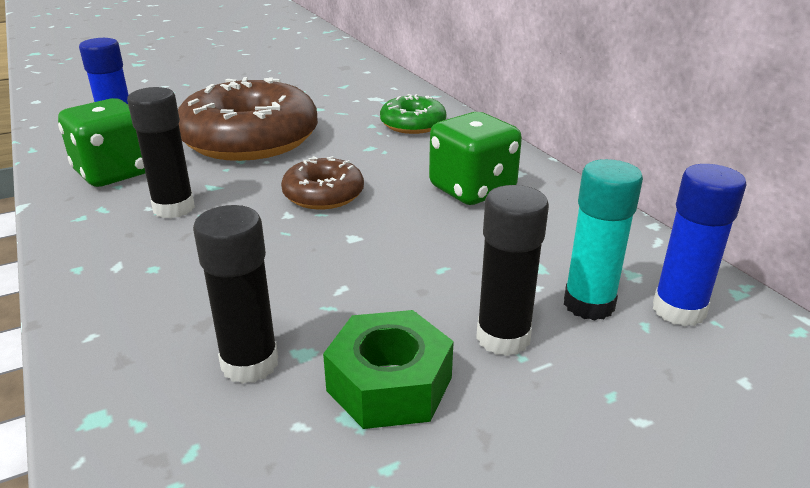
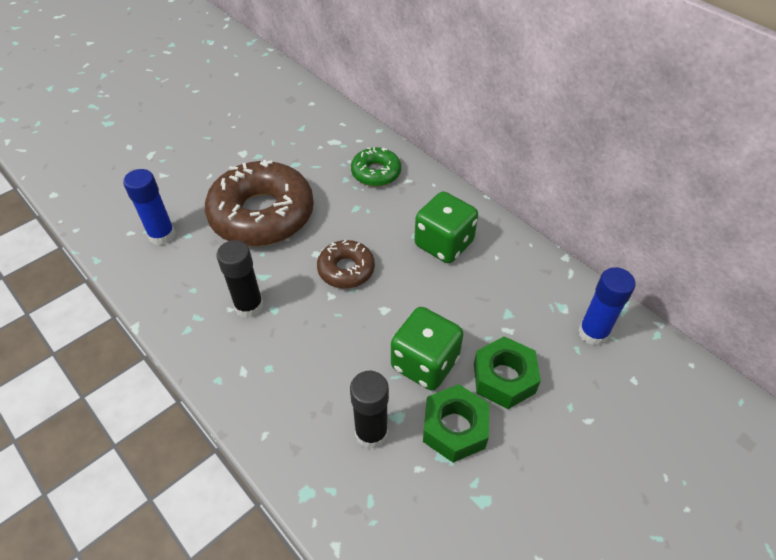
camera: 15 degrees left, 20 degrees up
(114, 173) = (181, 276): green dice -> green dice (425, 363)
(503, 338) = (504, 378): black glue stick -> green nut
(589, 304) = (543, 339): turquoise glue stick -> none

